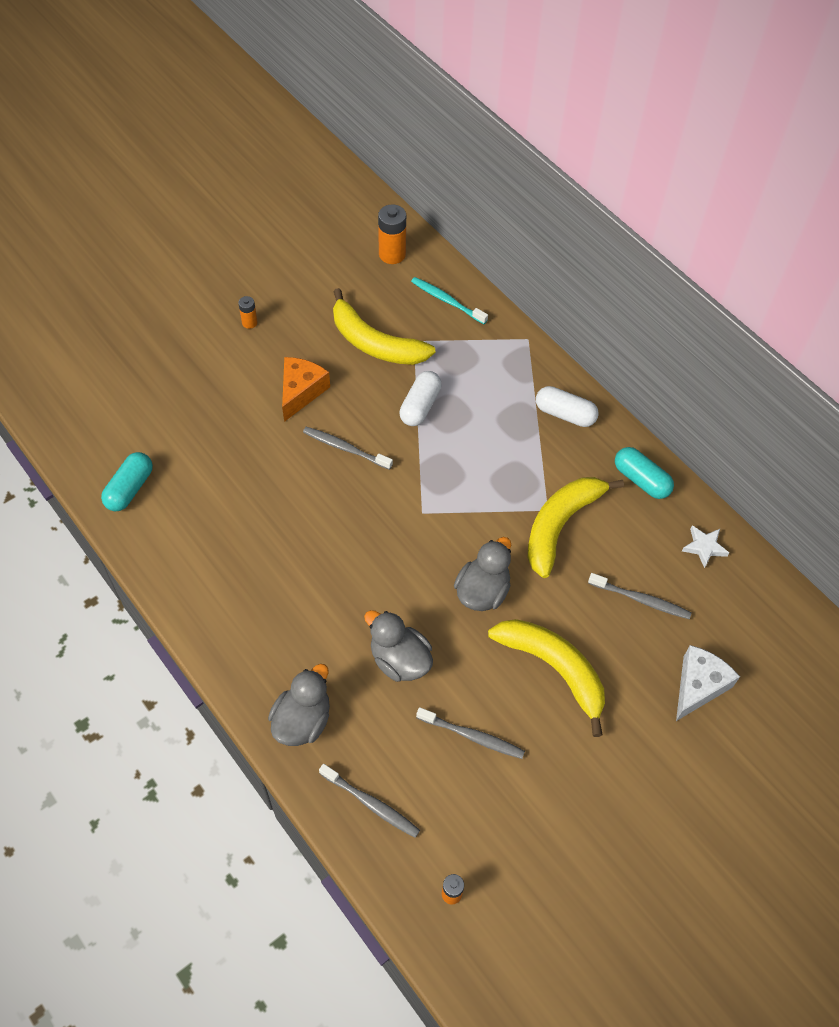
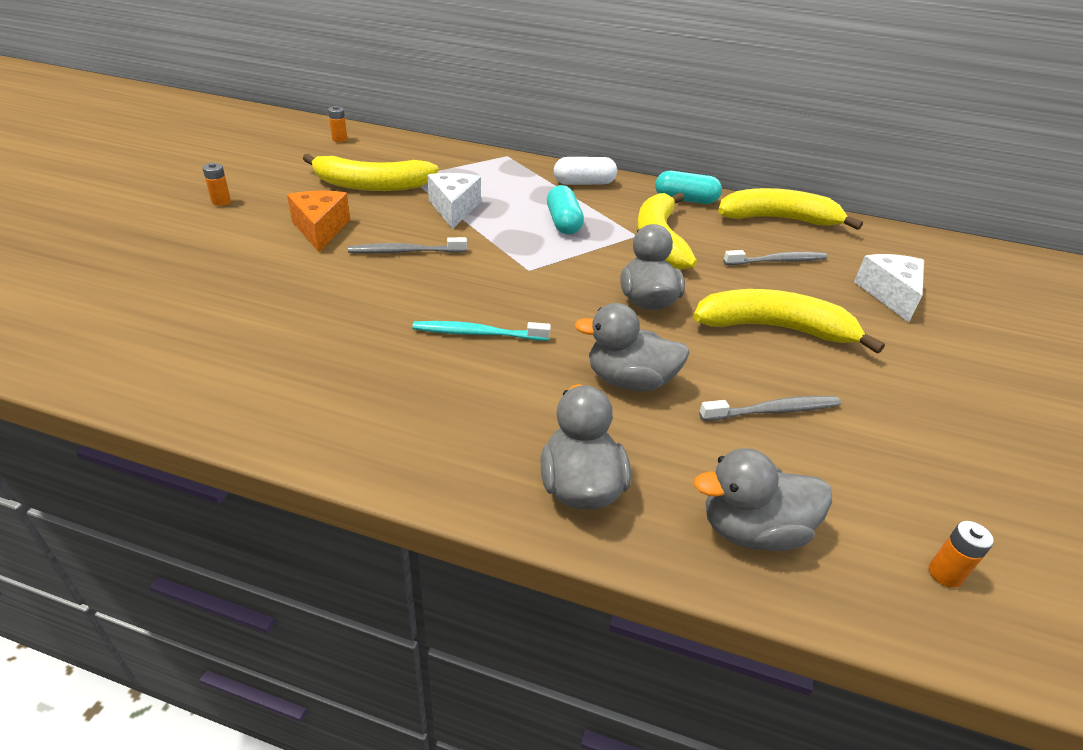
camera: 35 degrees left, 20 degrees down
(130, 489) = (146, 359): turquoise capsule -> turquoise capsule (563, 223)
(371, 804) = (752, 530): grey toothbrush -> grey duck
(392, 254) = (339, 139): orange battery -> orange battery, size x0.55
(420, 406) = (454, 209): white capsule -> white cheese
(447, 301) = (416, 151): turquoise toothbrush -> turquoise toothbrush (478, 333)
(704, 547) = (777, 219): white star -> yellow banana

